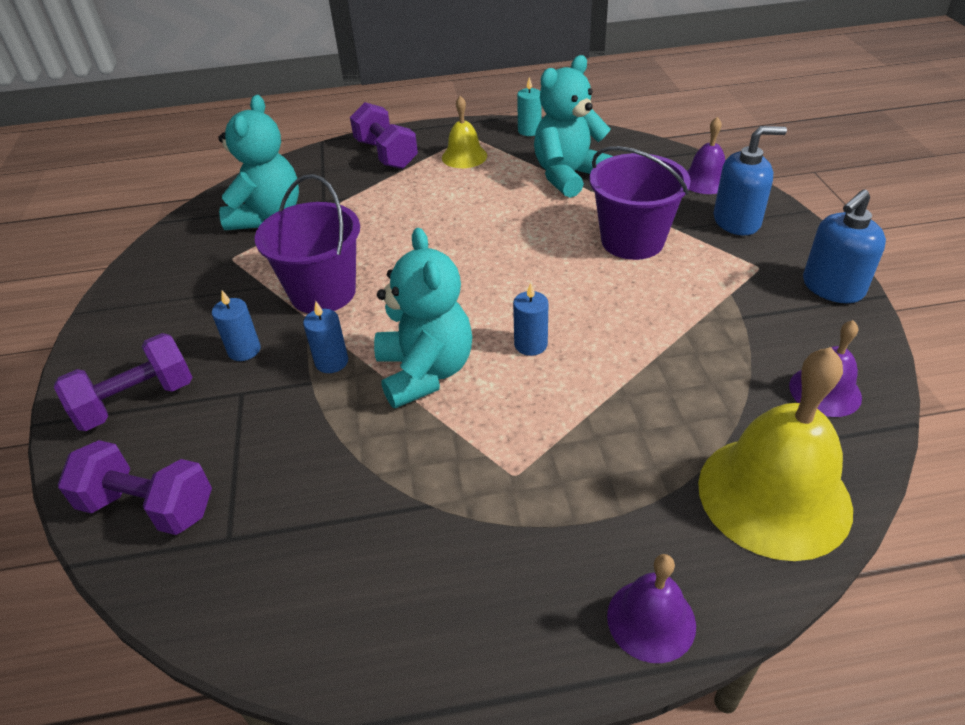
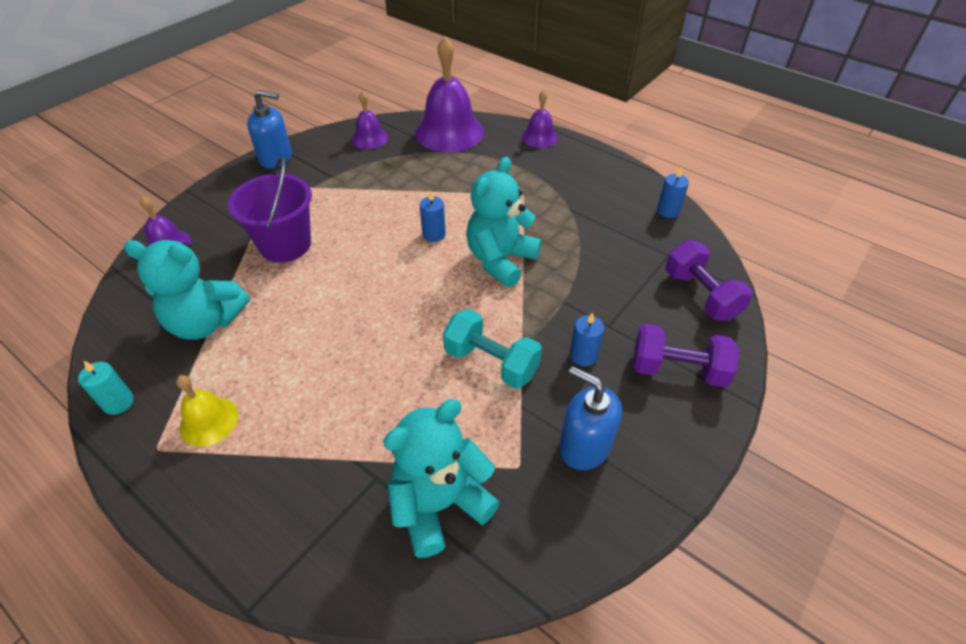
camera: 135 degrees left, 5 degrees up
(323, 292) = (491, 362): purple bucket -> turquoise dumbbell
(331, 362) = (540, 304): blue candle -> blue candle (668, 211)
(386, 154) = (244, 499): purple dumbbell -> none
(737, 221) = (223, 211): blue soap dispenser -> blue soap dispenser (584, 446)
(774, 495) = (449, 132): yellow bell -> purple bell

